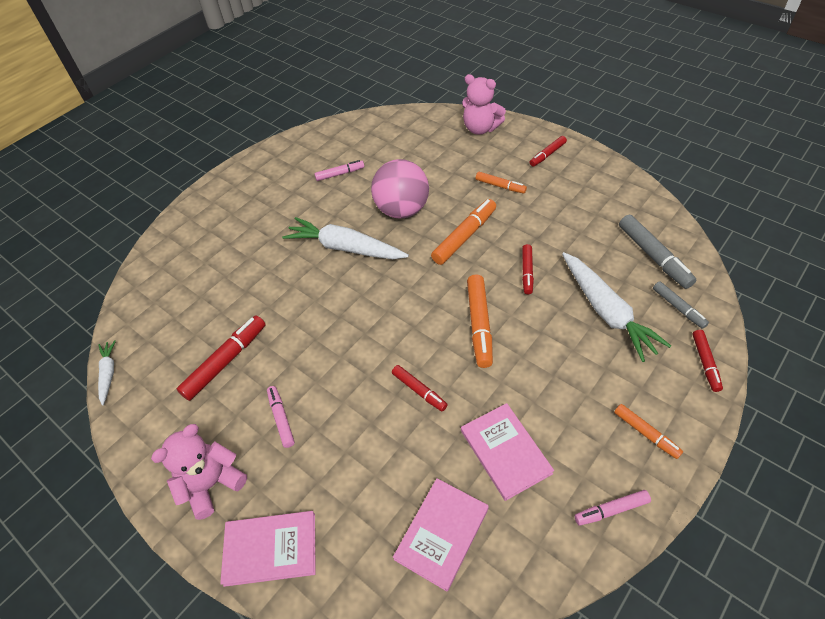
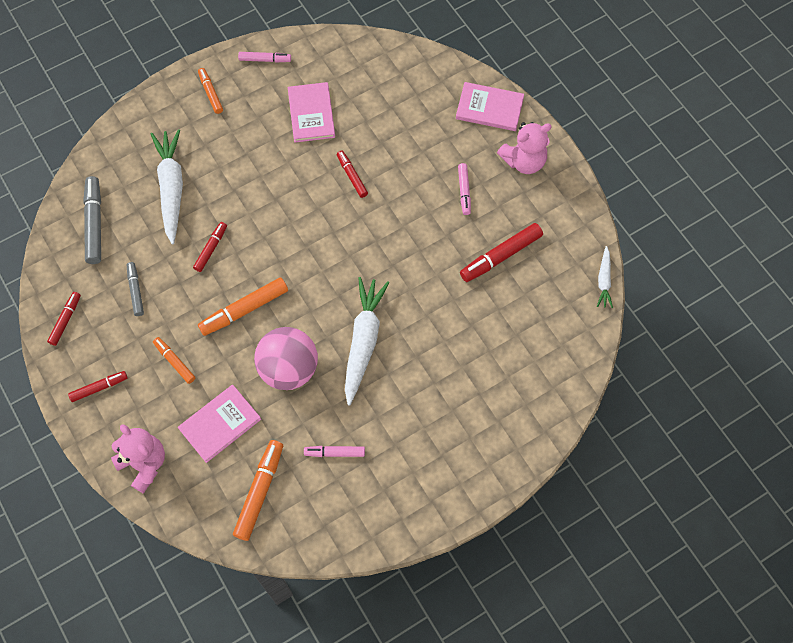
camera: 165 degrees left, 15 degrees up
(345, 248) = (363, 341): white carrot -> white carrot turned 120 degrees counterclockwise
(442, 534) = (376, 81): pink book -> pink book (220, 424)
(479, 324) = (279, 214): orange marker -> orange marker (260, 492)
(678, 308) = (114, 171): grey marker -> grey marker (135, 291)
(705, 363) = (132, 123): red marker -> red marker (65, 320)

